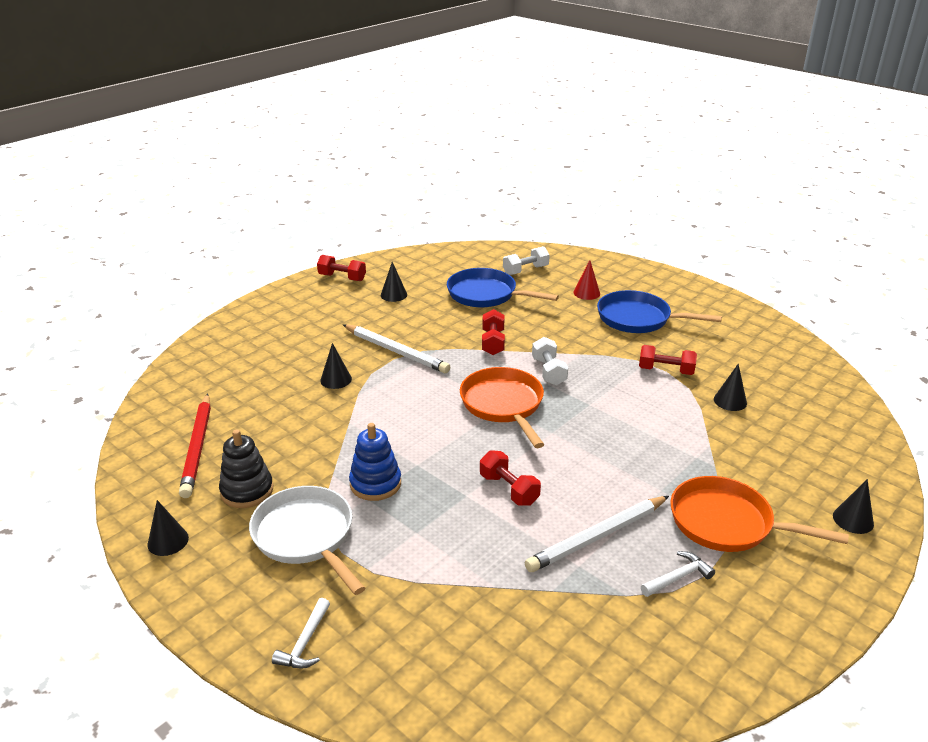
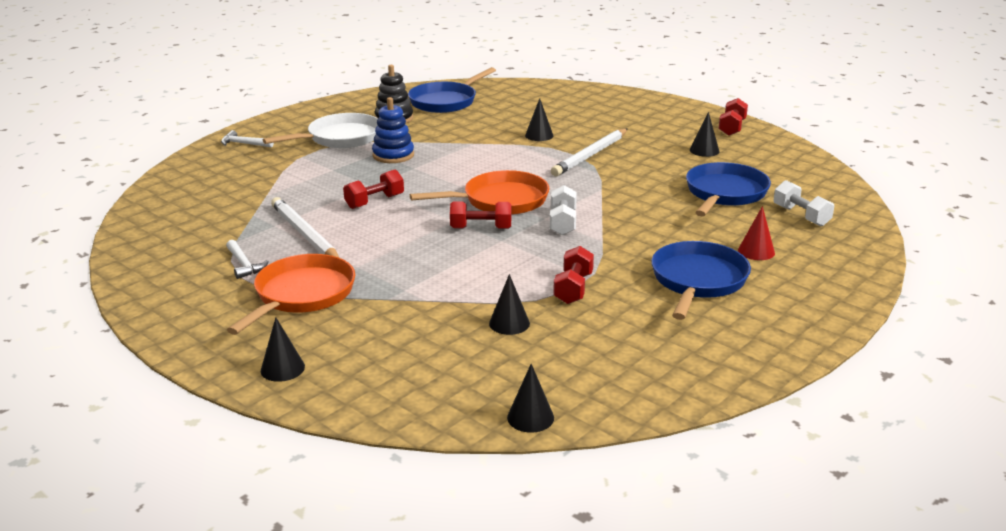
camera: 90 degrees right, 5 degrees down
(168, 541) = (348, 104): black cone -> black cone (530, 417)
(197, 448) = (446, 101): red pencil -> blue pan
(493, 342) = (617, 196): red dumbbell -> red dumbbell (481, 228)
(549, 371) = (563, 223): white dumbbell -> white dumbbell turned 75 degrees counterclockwise

